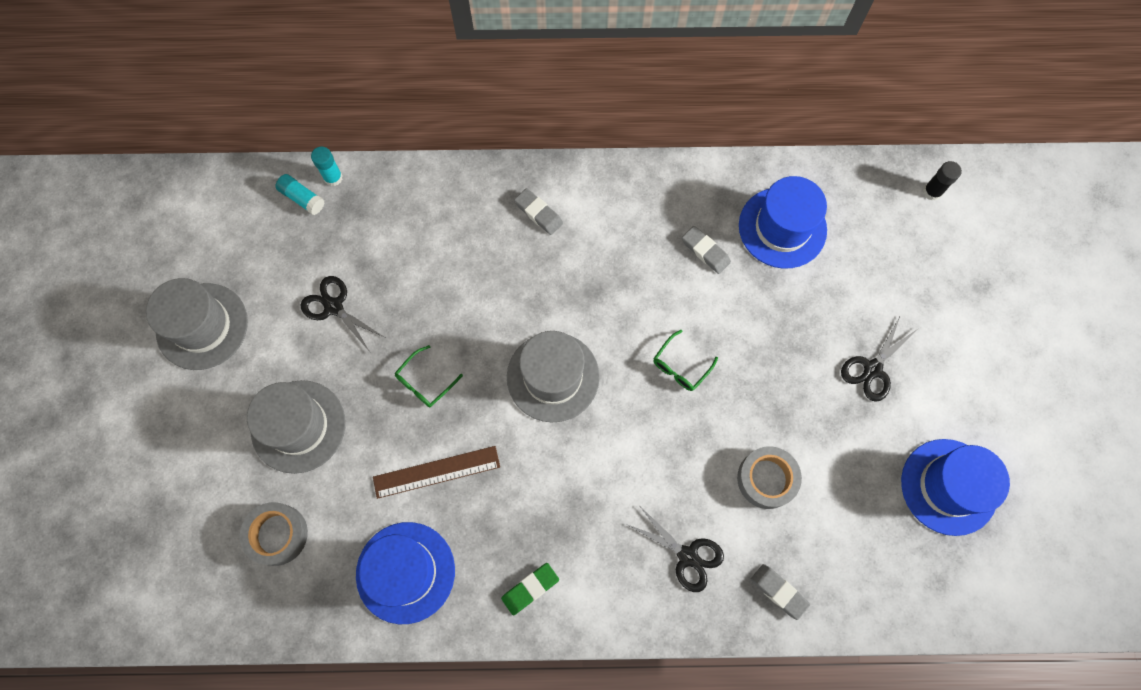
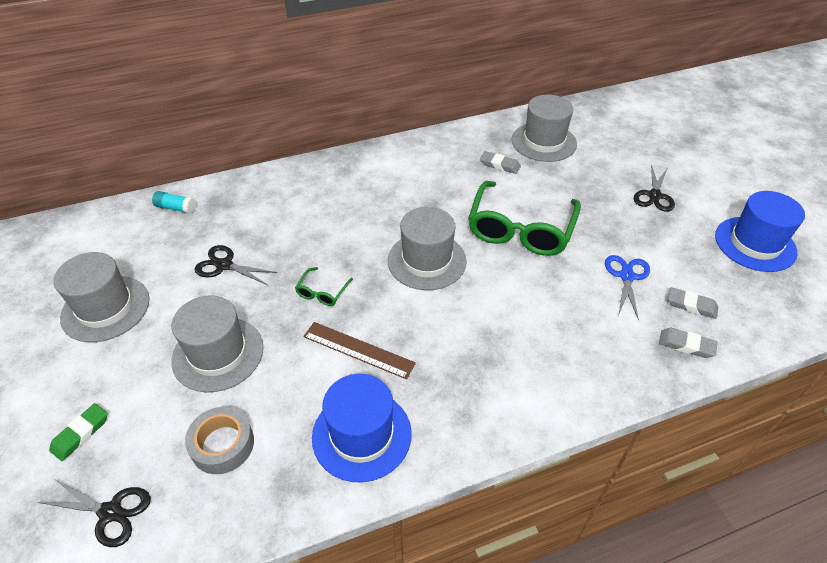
camera: 20 degrees left, 25 degrees down
(333, 177) = (198, 191): turquoise glue stick -> none
(436, 472) = (358, 350): brown ruler -> brown ruler turned 60 degrees clockwise
(530, 589) = (483, 410): green eraser -> green eraser (81, 434)
(538, 213) = (368, 174): grey eraser -> grey eraser (691, 305)
(681, 366) = (521, 229): green glasses -> green glasses, size x2.36
(687, 556) = (600, 343): black scissors -> black scissors (110, 512)
(766, 479) = (626, 276): grey tape -> blue scissors
(782, 228) = (544, 142): blue hat -> grey hat
(932, 192) = (625, 105): black glue stick -> none

